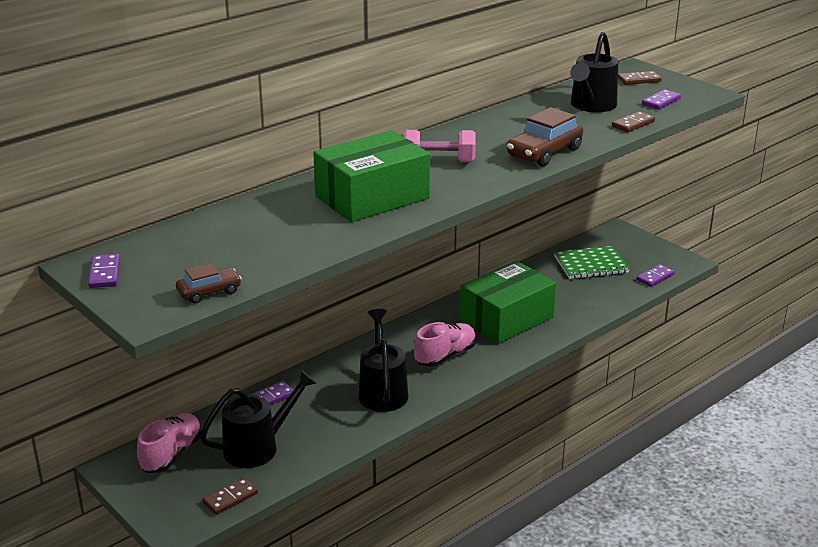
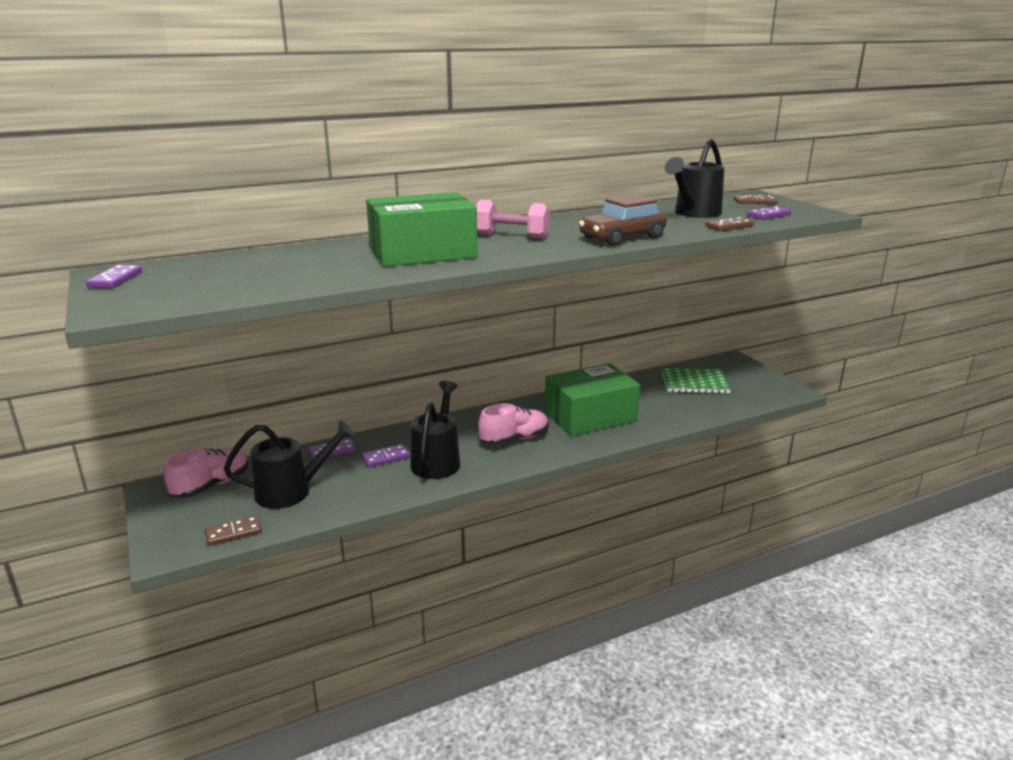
camera: 15 degrees right, 5 degrees down
(209, 292) = (189, 301): brown car -> none
(655, 277) = (755, 400): purple domino -> purple domino (386, 458)

